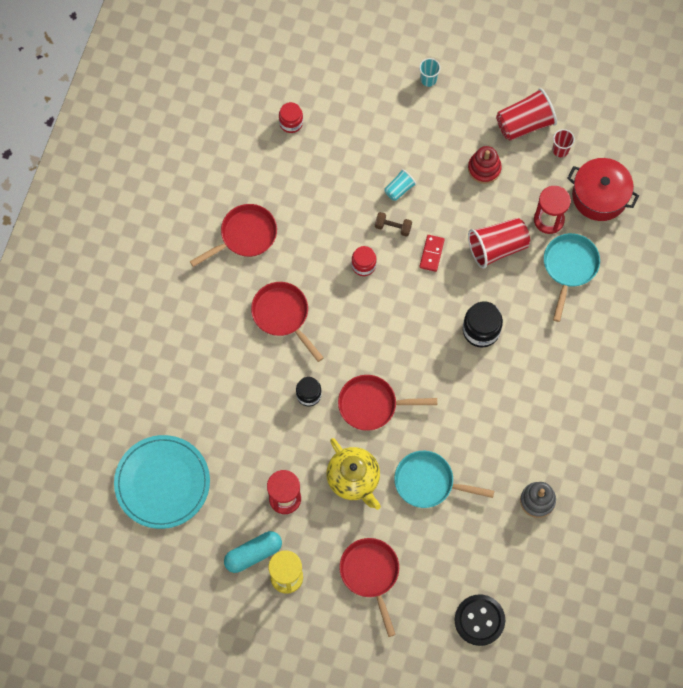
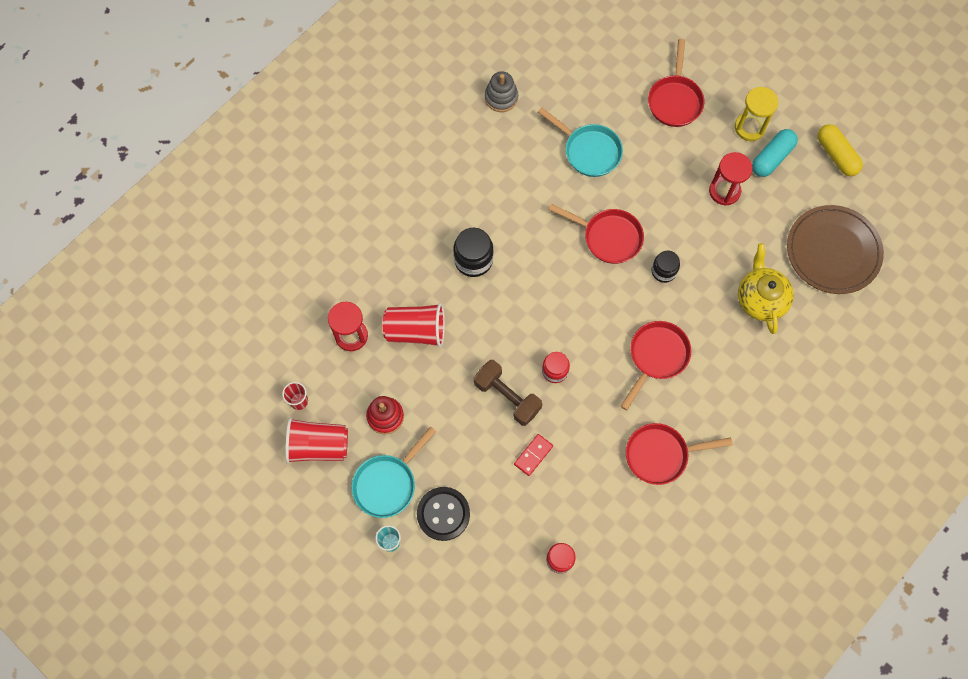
camera: 155 degrees left, 0 degrees up
(162, 483) = (833, 251): turquoise plate -> brown plate
(192, 585) = (836, 155): none -> yellow capsule
(253, 554) = (772, 158): turquoise capsule -> turquoise capsule turned 45 degrees counterclockwise
(283, 315) = (656, 357): red pan -> red pan turned 135 degrees counterclockwise
(354, 479) = (654, 181): yellow teapot -> yellow teapot (760, 299)
(393, 227) = (507, 397): brown dumbbell -> brown dumbbell, size x1.79
(399, 189) = (481, 433): turquoise cup -> none
(432, 254) = (482, 353): red domino -> red domino (533, 455)
(479, 620) = (599, 30): black button -> black button (443, 514)
(569, 267) = (358, 282): turquoise pan -> turquoise pan (387, 483)
(599, 196) = (288, 337): red pot -> none

